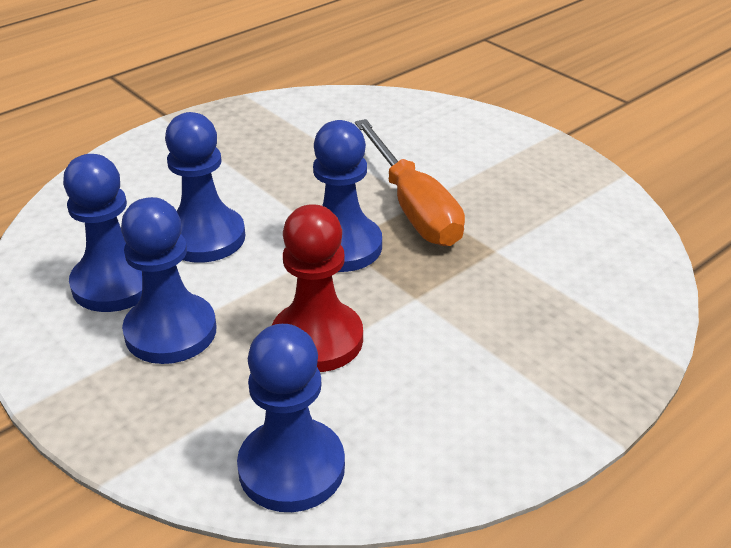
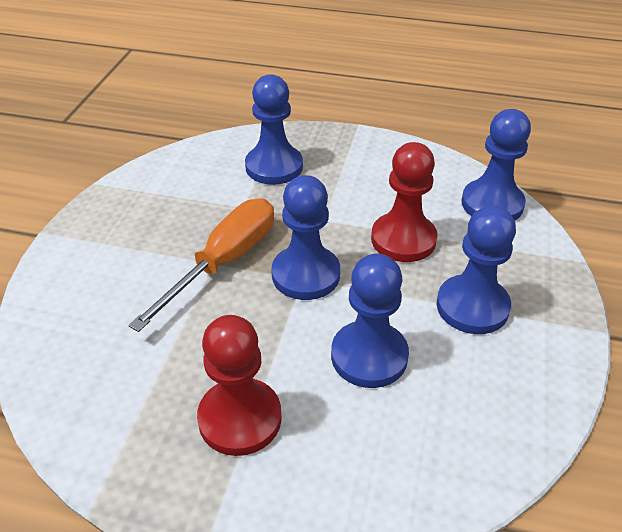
camera: 125 degrees left, 5 degrees up
(115, 283) = (469, 371): blue pawn -> blue pawn (274, 167)
(234, 158) = (240, 418): none -> red pawn

